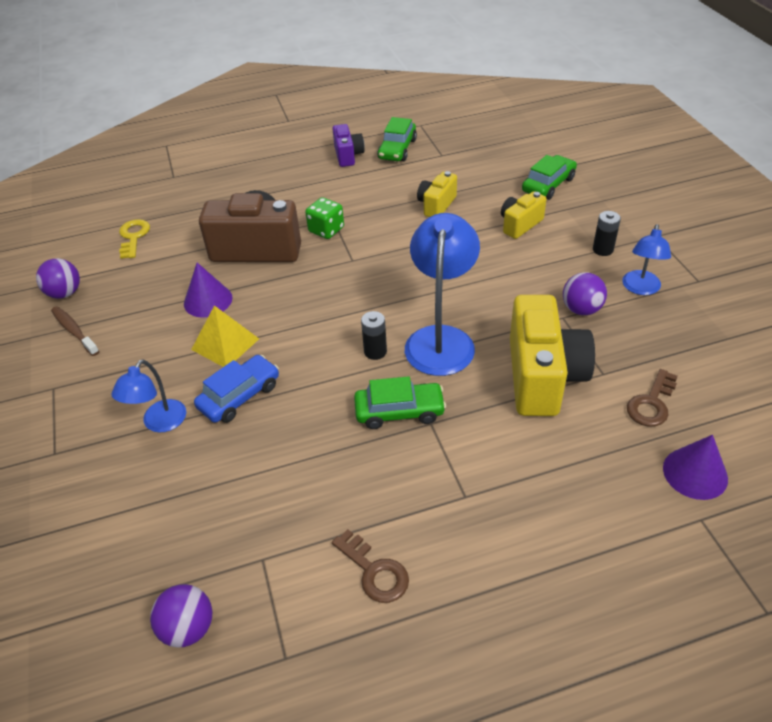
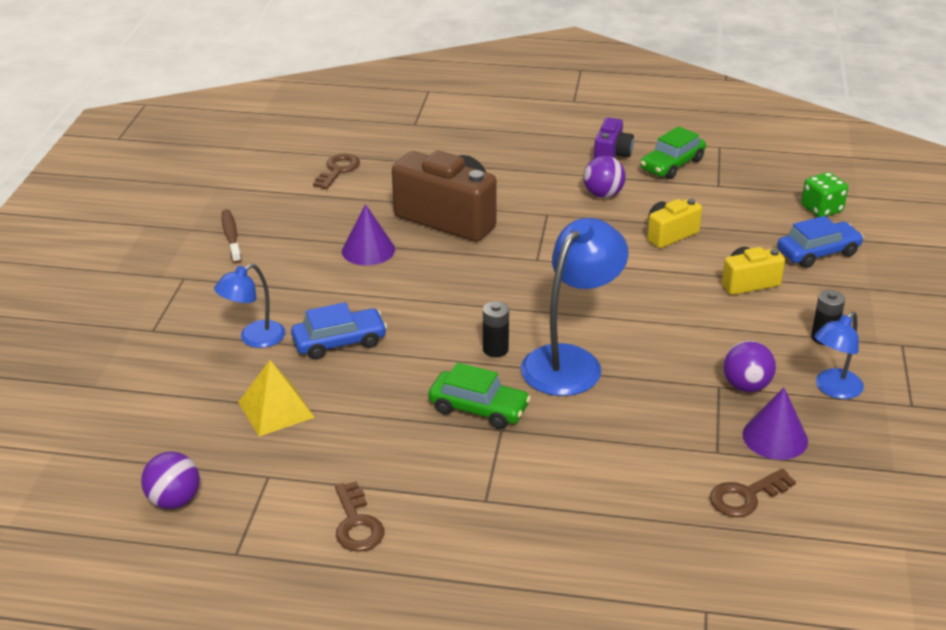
camera: 25 degrees right, 10 degrees down
(65, 293) = (244, 201): purple ball -> purple ball (603, 194)
(133, 237) = (338, 170): yellow key -> brown key
(225, 344) = (358, 293): yellow pyramid -> yellow pyramid (276, 409)
(326, 230) = (532, 222): green dice -> green dice (821, 209)
(543, 376) = (649, 431): yellow camera -> none
(548, 185) = (818, 253): green car -> blue car
(695, 473) = (736, 572): purple cone -> purple cone (775, 437)

